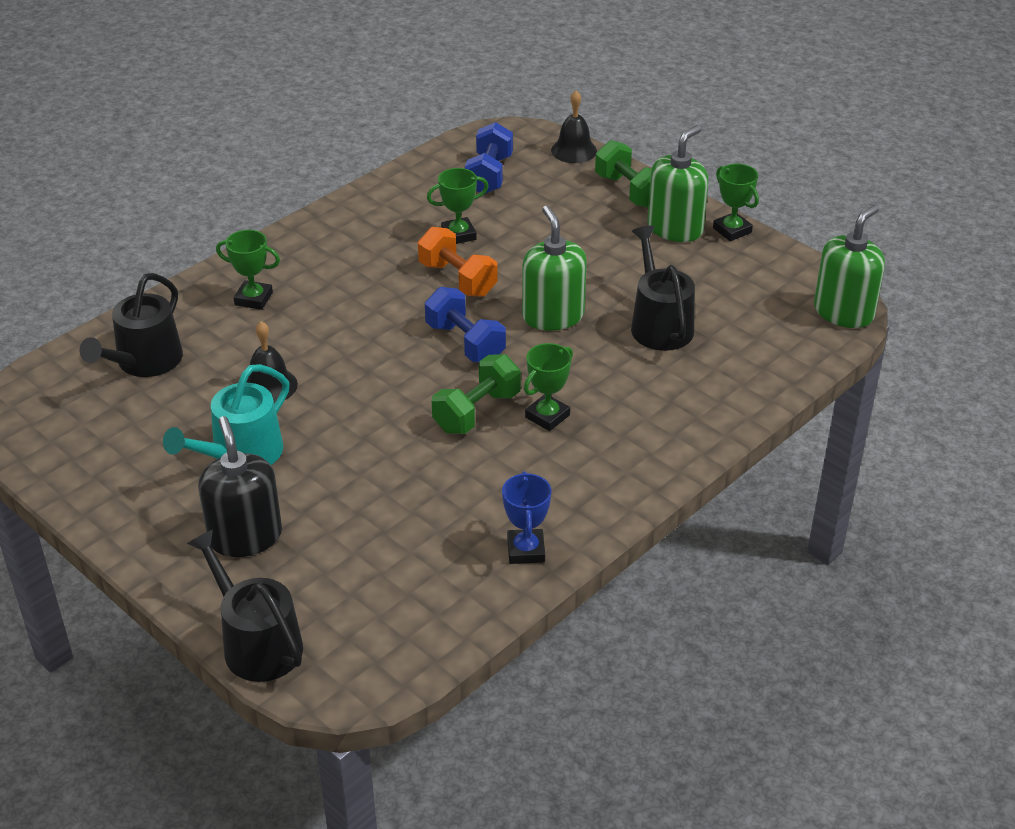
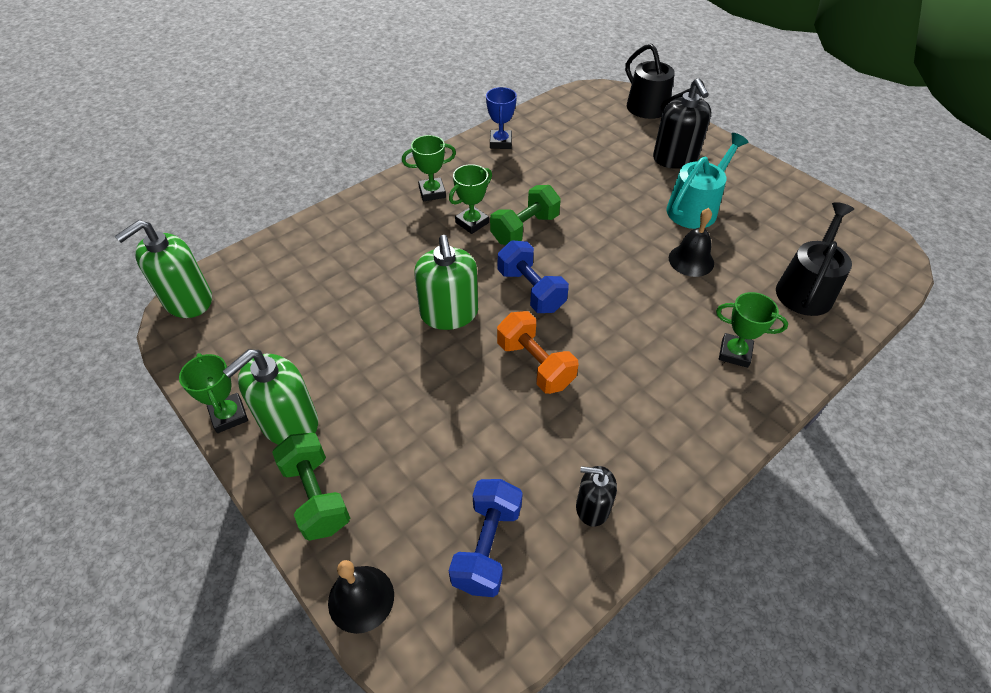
camera: 175 degrees left, 10 degrees up
(408, 196) = (592, 507): none -> black soap dispenser
(458, 235) = (532, 431): green trophy -> green trophy (432, 192)
(659, 324) = (356, 298): black watering can -> none

